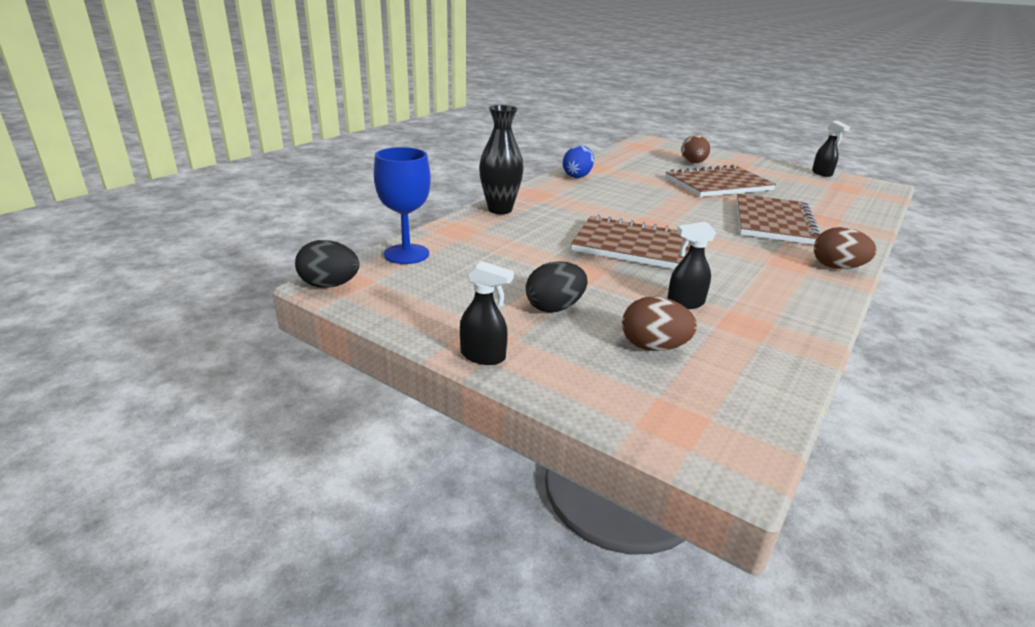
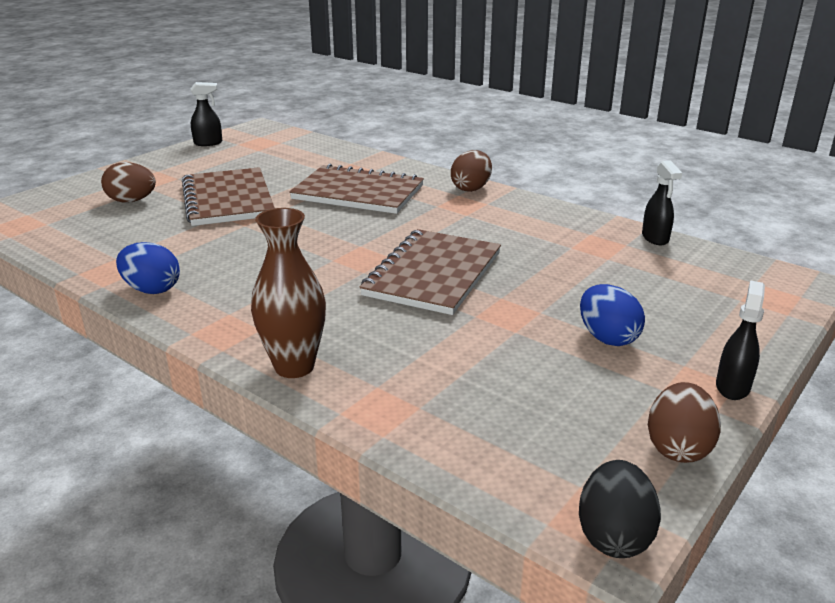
camera: 85 degrees left, 0 degrees up
(406, 254) = (481, 459): blue goblet -> none
(500, 209) = (294, 366): black vase -> brown vase
(554, 308) = (607, 337): black egg -> blue egg
(653, 347) = (662, 291): brown egg -> brown egg (678, 447)
(685, 303) = (569, 266): black spray bottle -> black spray bottle (655, 238)

